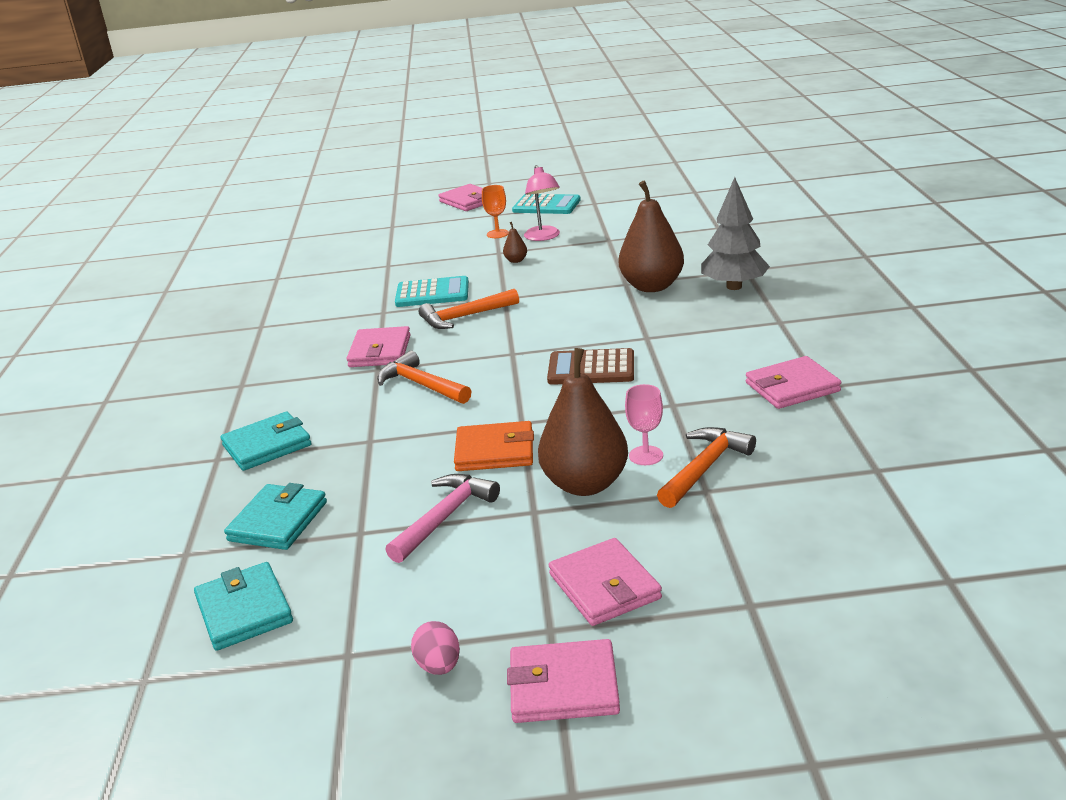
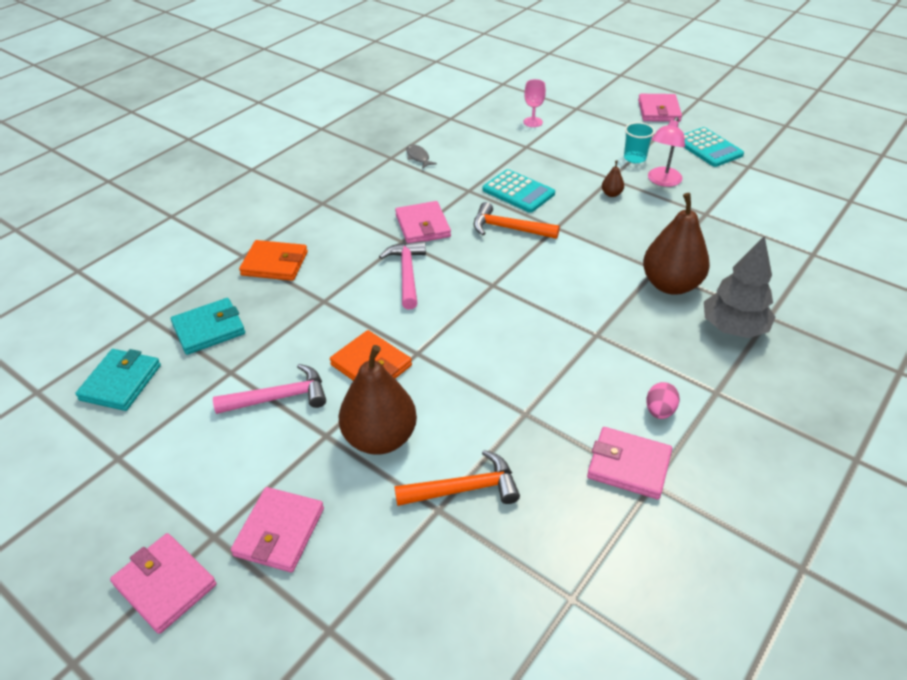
camera: 40 degrees right, 15 degrees up
(267, 445) = (275, 263): turquoise wallet -> orange wallet
(291, 314) = (418, 157): none -> grey fish
(380, 351) = (423, 226): pink wallet -> pink wallet turned 60 degrees counterclockwise
(421, 385) = (407, 274): orange hammer -> pink hammer
(439, 666) = (139, 508): pink egg -> pink egg (659, 411)
(497, 234) = (634, 158): orange goblet -> turquoise cup
(591, 368) = (520, 337): brown calculator -> none
(646, 455) = (446, 445): pink goblet -> pink goblet (533, 122)

